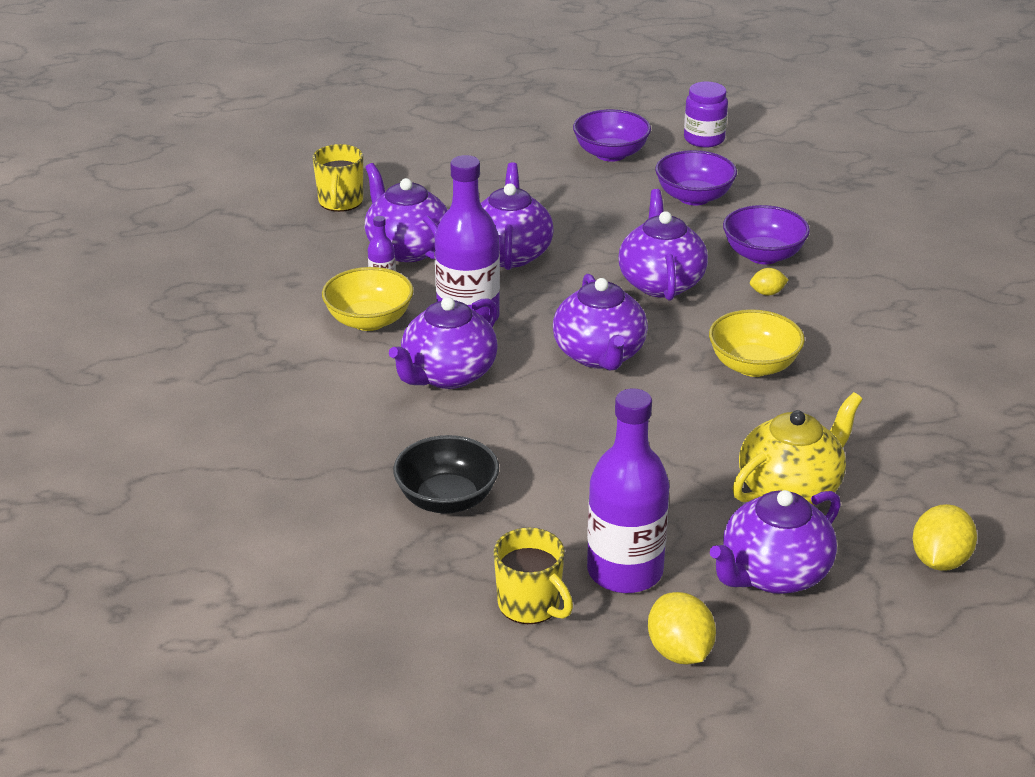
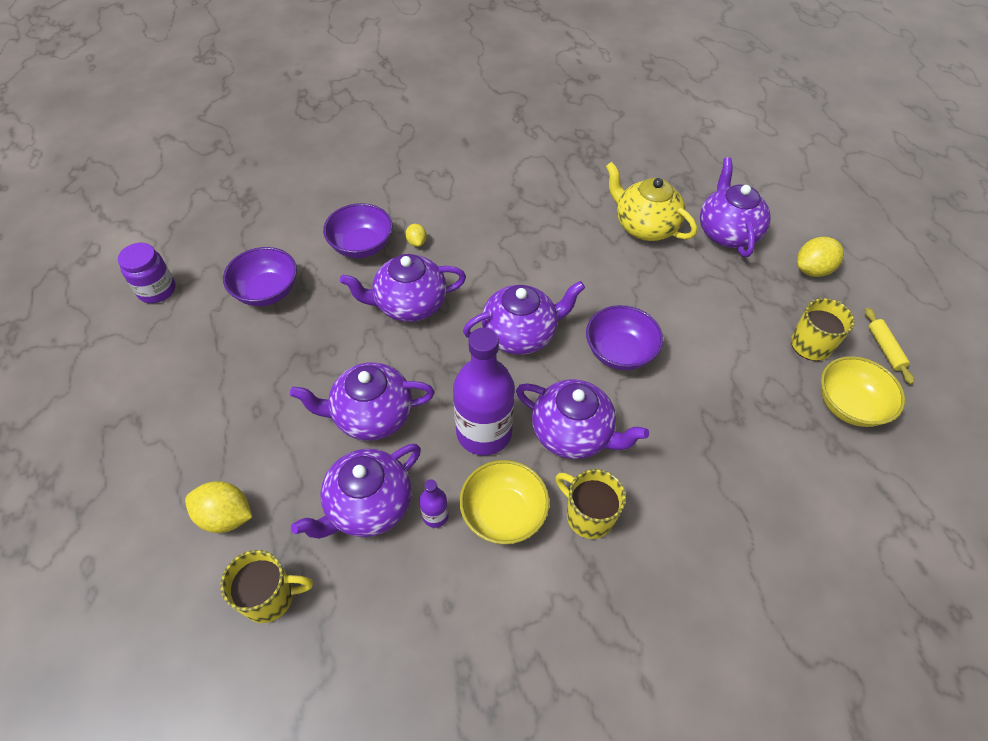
camera: 100 degrees left, 20 degrees up
(346, 371) = (588, 515): none -> yellow mug
(447, 499) = (729, 407): black bowl -> none
(503, 683) = (885, 349): none -> yellow rolling pin
(611, 154) = (178, 357): purple bowl -> purple bowl (619, 352)
(625, 571) = (757, 299): purple bottle -> none
(753, 365) = (514, 247): yellow bowl -> yellow bowl (849, 405)
(773, 574) = (727, 232): purple teapot -> purple teapot turned 135 degrees counterclockwise
(939, 560) = (684, 167): yellow lemon -> yellow lemon (226, 516)

